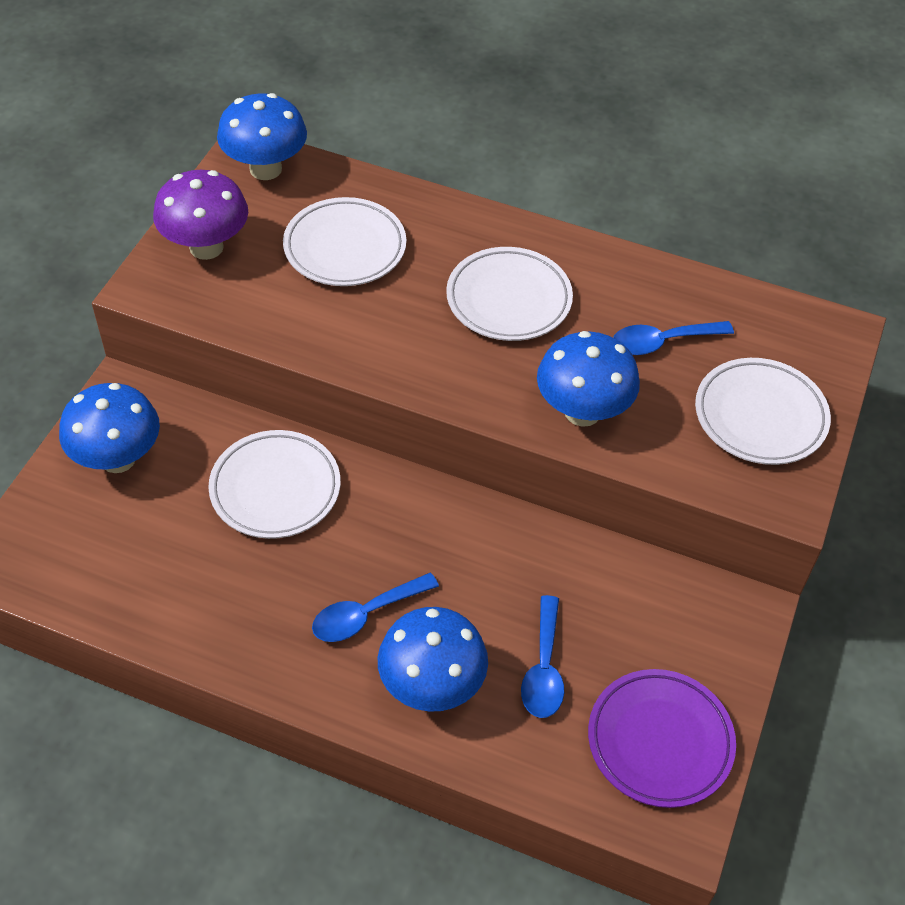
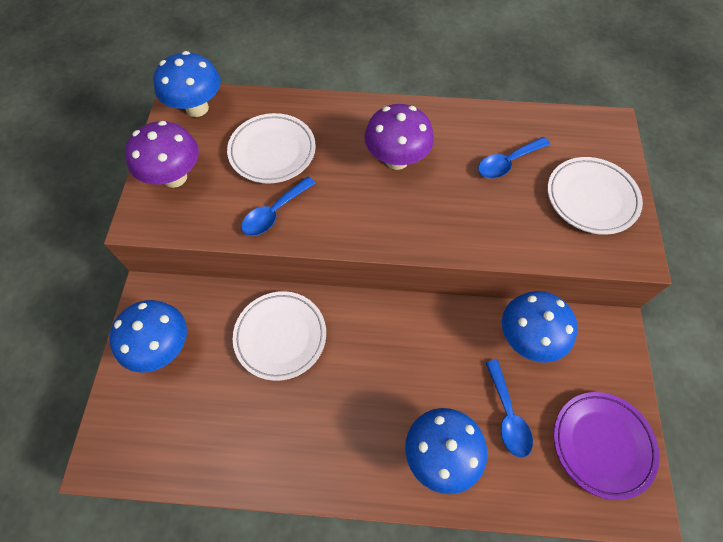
camera: 15 degrees left, 10 degrees up
(366, 614) = (376, 413): blue spoon -> blue spoon (275, 212)
(508, 299) = (396, 160): white plate -> purple mushroom
(582, 411) = (478, 228): blue mushroom -> blue mushroom (527, 338)

